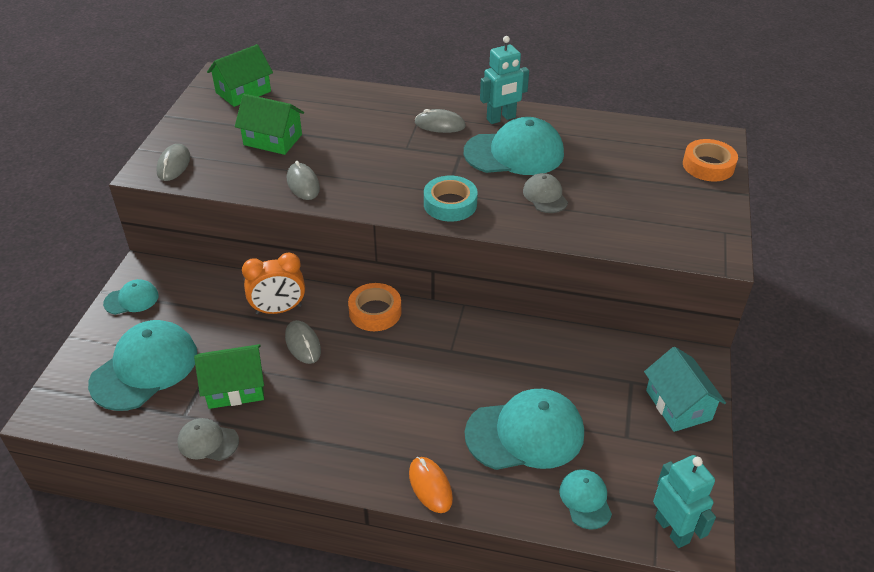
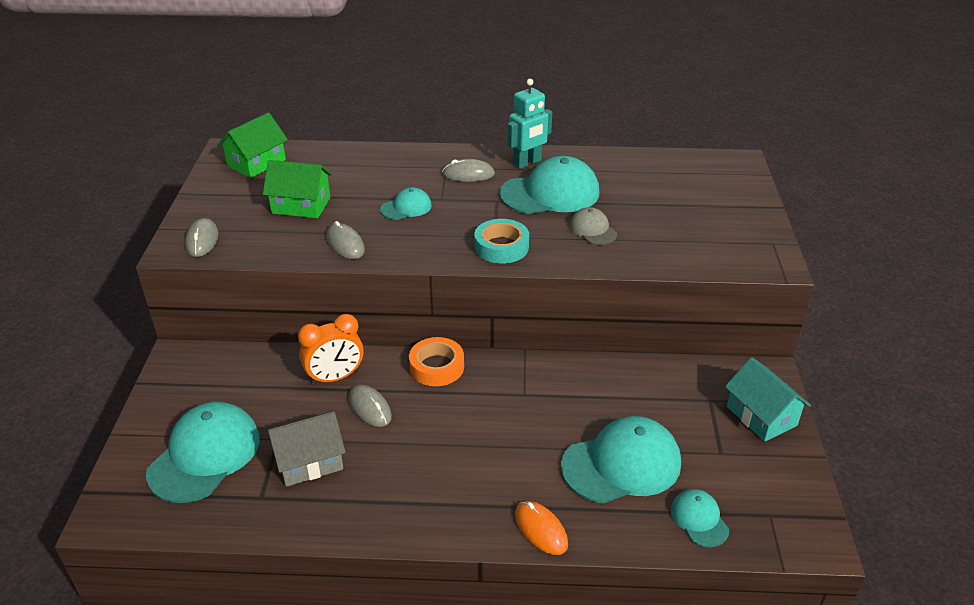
camera: 10 degrees left, 5 degrees down
(131, 299) = (172, 387): turquoise cap -> turquoise cap (406, 207)
(208, 441) = (294, 520): grey cap -> none
(235, 388) = (309, 461): green house -> grey house
(672, 529) = (791, 535): turquoise robot -> none
(708, 166) = (738, 186): orange tape -> none

